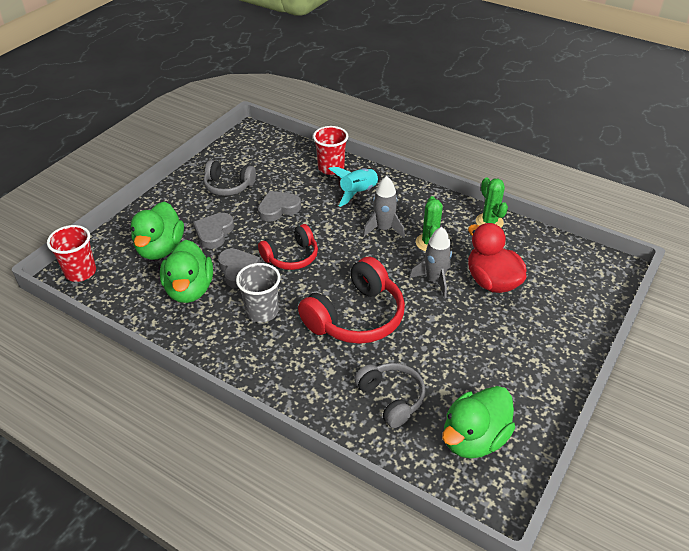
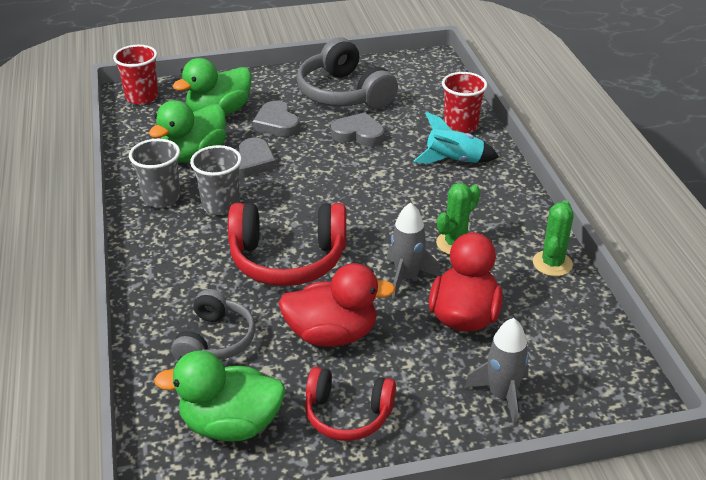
camera: 45 degrees right, 5 degrees down
(213, 334) = (161, 198): none -> grey cup
(214, 232) = (276, 123): grey heart -> grey heart turned 90 degrees counterclockwise
(228, 186) = (344, 93): grey headphones -> grey headphones, size x1.61
(291, 256) = (309, 178): red headphones -> red headphones (347, 414)
(383, 229) = (428, 205): grey rocket -> grey rocket (501, 395)
(446, 343) = (332, 334): none -> red duck

